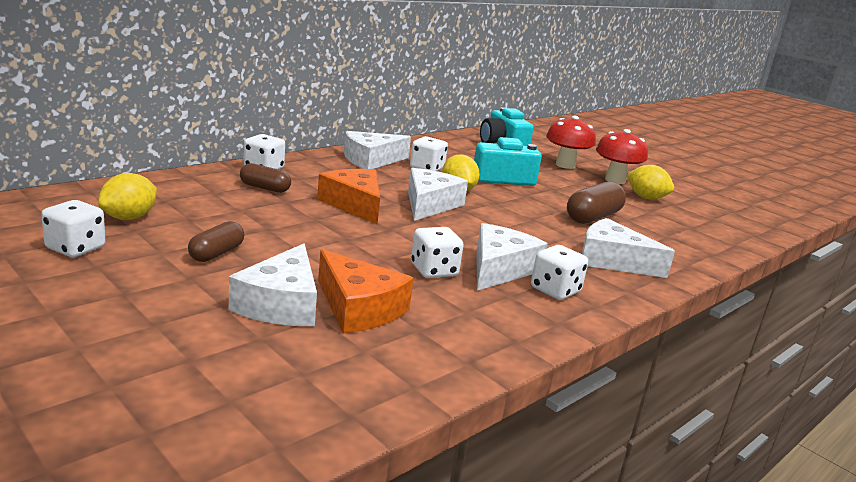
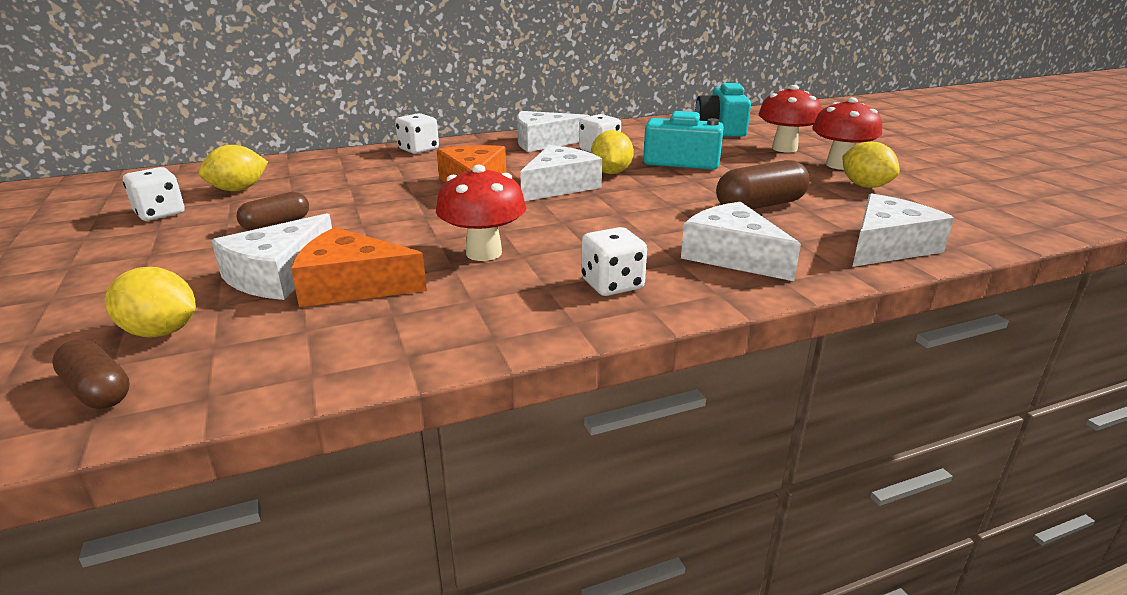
camera: 25 degrees right, 5 degrees up
(238, 367) = (161, 332): none -> yellow lemon
(265, 188) = (398, 167): brown capsule -> brown capsule (98, 390)
(358, 308) = (352, 285): orange cheese -> orange cheese turned 120 degrees clockwise
(434, 270) = (484, 253): white dice -> red mushroom
(500, 269) = (566, 256): white cheese -> white cheese (887, 246)

